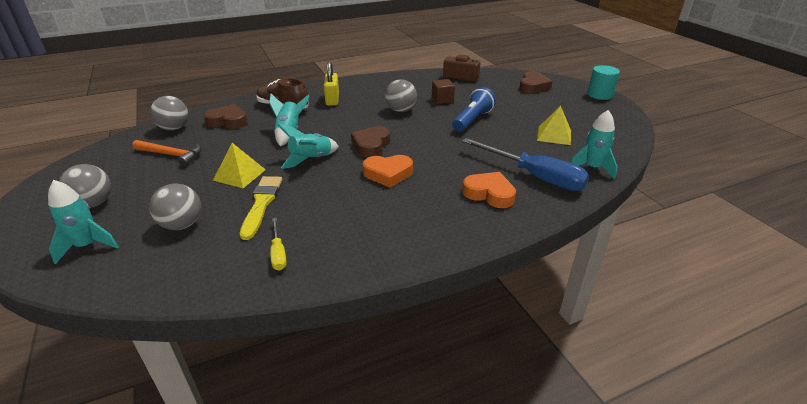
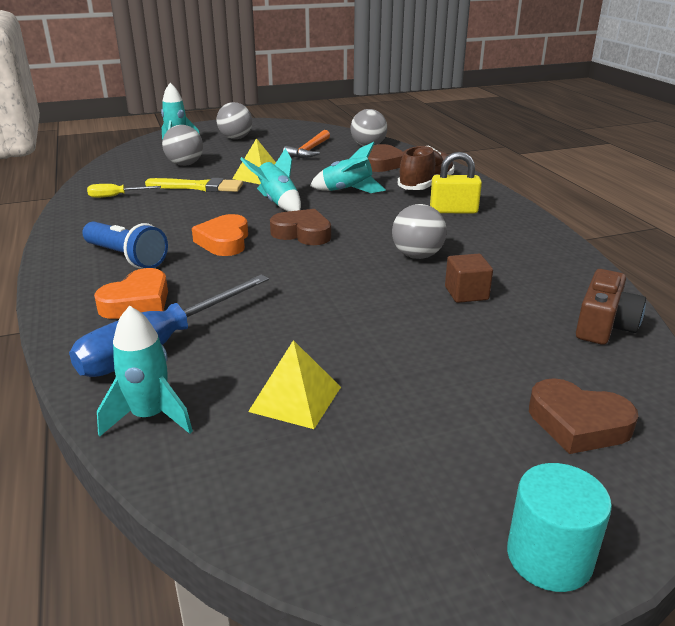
camera: 95 degrees right, 5 degrees down
(472, 120) = (376, 314): blue flashlight -> blue flashlight (126, 257)

